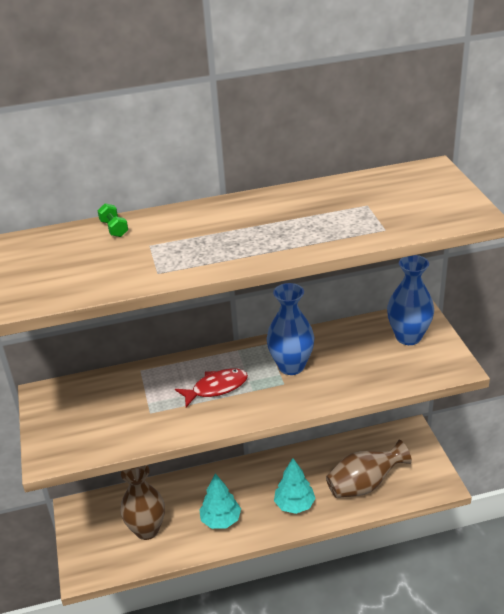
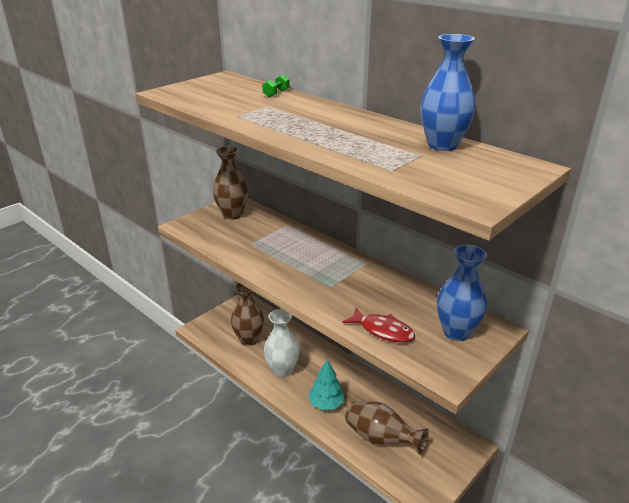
camera: 55 degrees right, 5 degrees down
(70, 406) = (232, 215): none -> brown vase
(216, 388) = (297, 259): red fish -> red fish (383, 330)
(221, 520) = (282, 370): turquoise tree -> white vase
(291, 366) = (353, 283): blue vase -> blue vase (442, 145)

